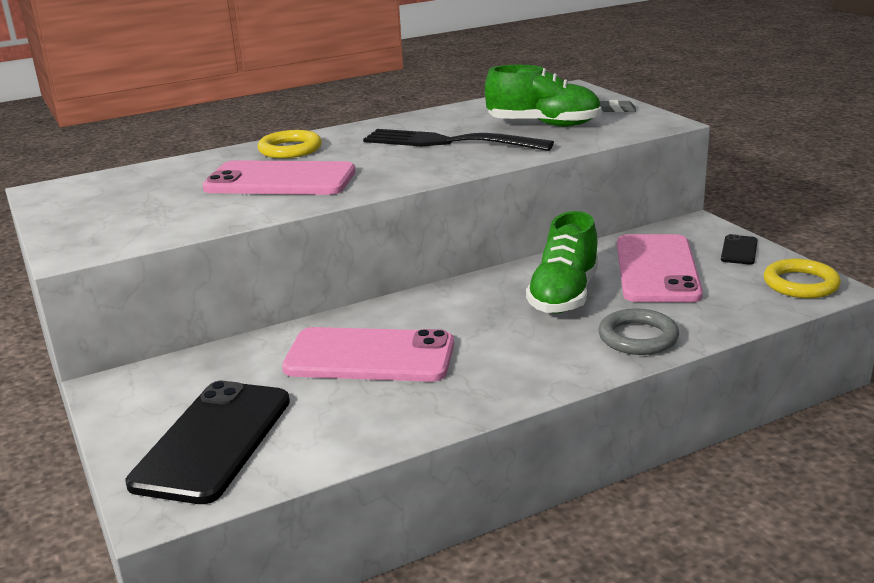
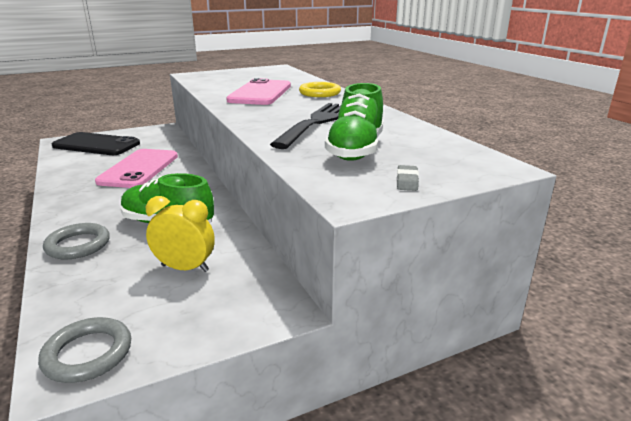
camera: 90 degrees right, 0 degrees up
(657, 269) = (185, 268): pink phone -> yellow clock
(739, 250) = (198, 326): black phone -> none
(800, 284) = (88, 354): yellow ring -> grey ring

